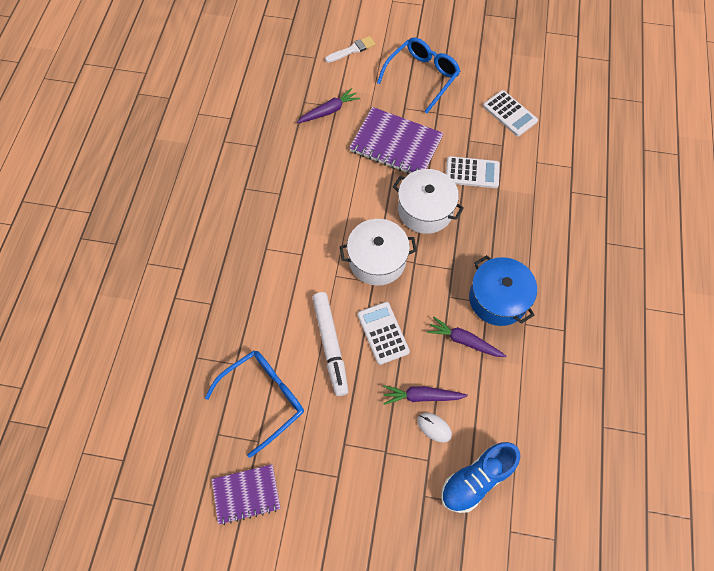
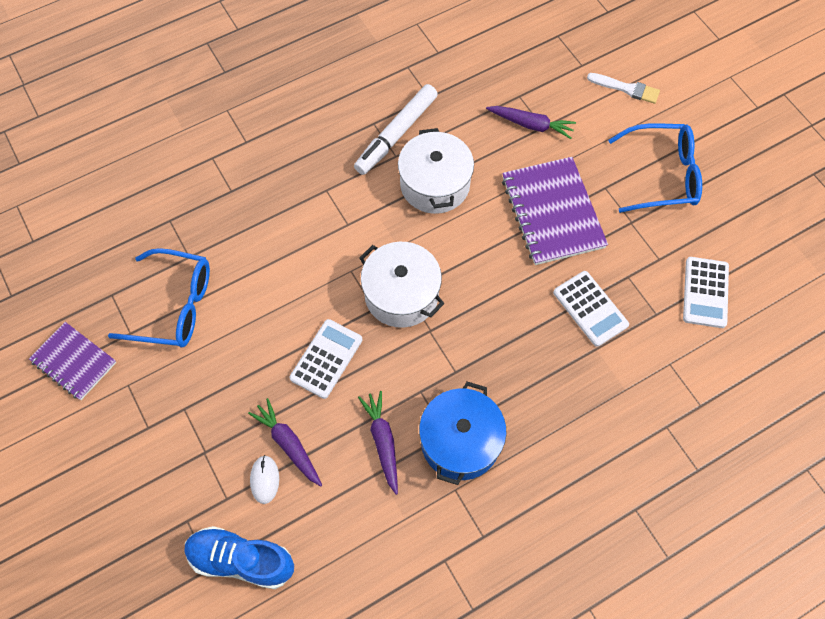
camera: 50 degrees right, 0 degrees up
(330, 344) = (274, 321): white marker -> white marker (396, 134)
(425, 210) = (500, 296): white pot -> white pot (434, 184)

